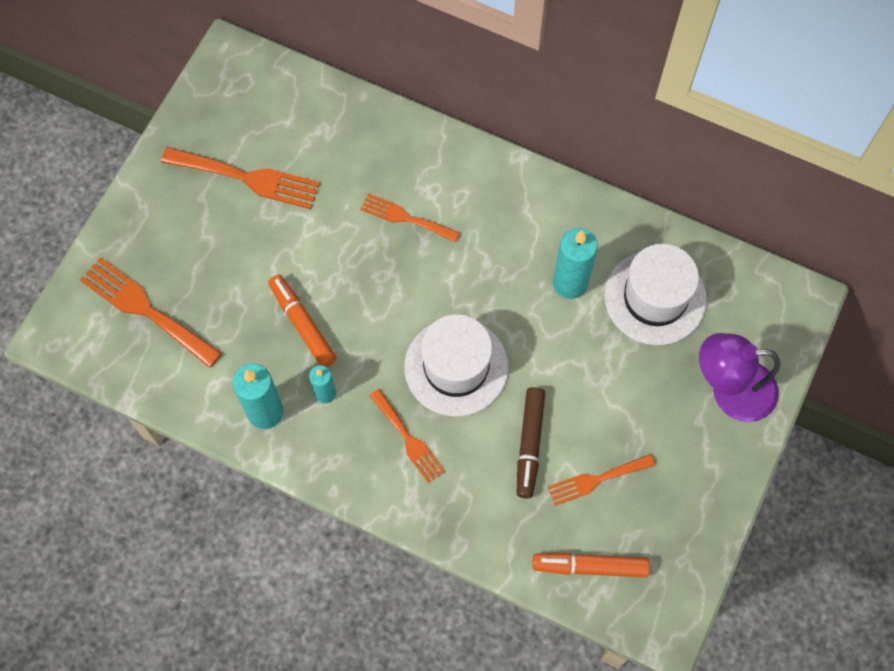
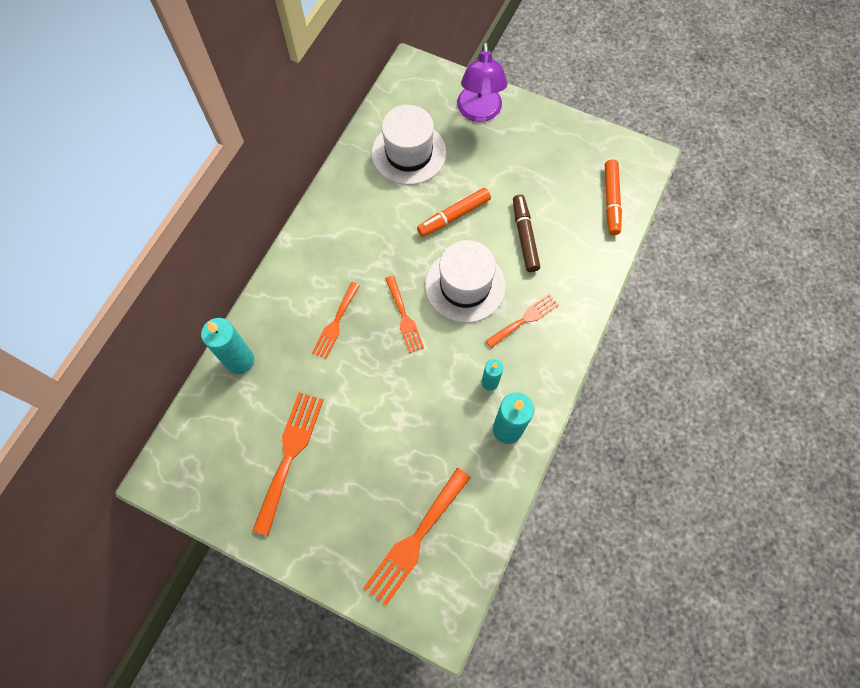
camera: 90 degrees left, 0 degrees up
(302, 324) = (429, 402): orange marker -> orange marker (453, 216)
(529, 444) = (524, 236): brown marker -> brown marker turned 105 degrees counterclockwise
(570, 283) = (396, 207): turquoise candle -> turquoise candle (240, 360)
(596, 480) = (548, 195): orange fork -> orange fork (404, 317)

